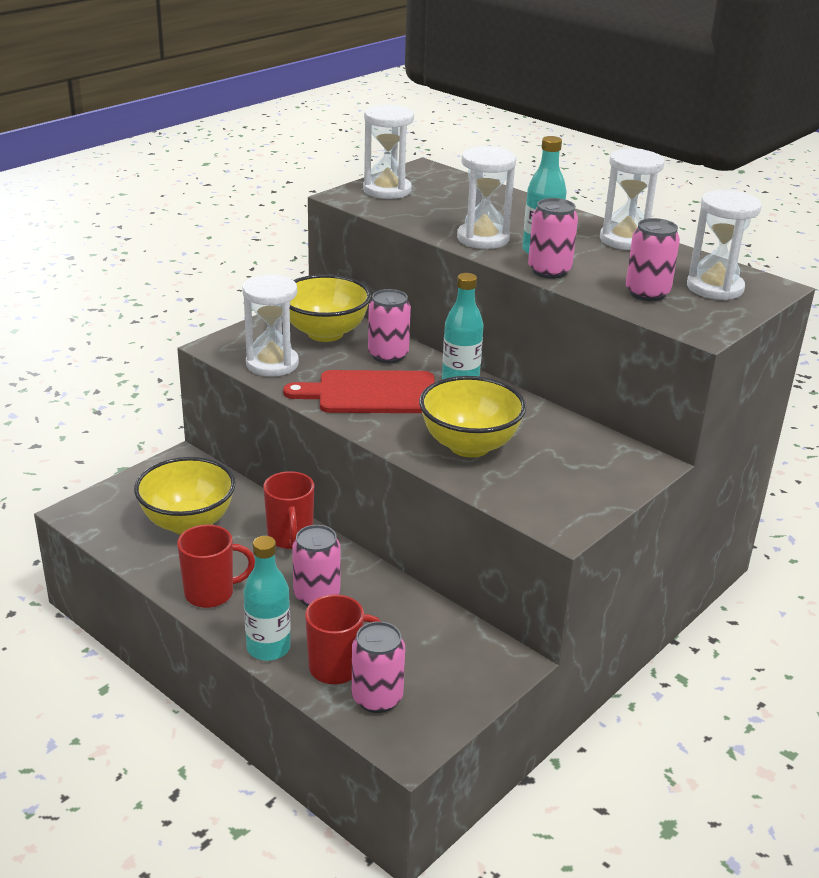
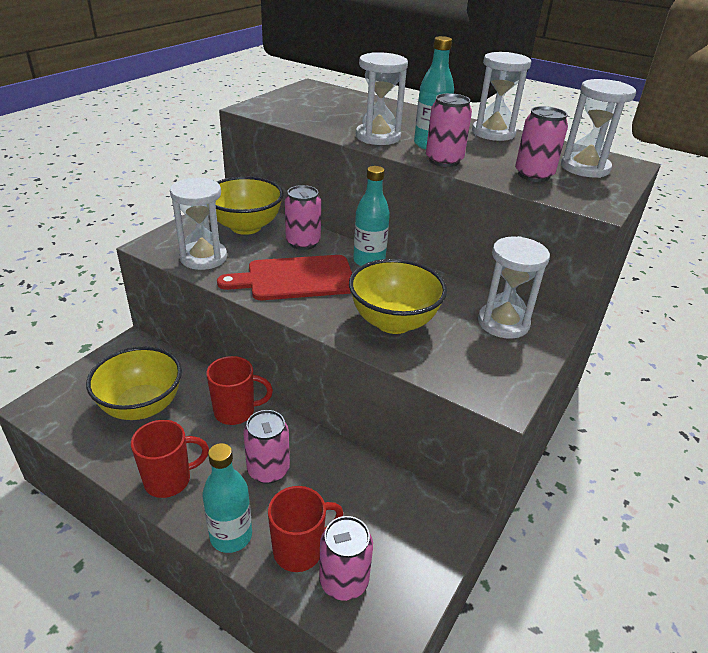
camera: 10 degrees left, 5 degrees up
(290, 538) = (236, 412): red mug -> red mug turned 75 degrees counterclockwise
(387, 190) = (285, 102): white hourglass -> white hourglass (503, 323)

